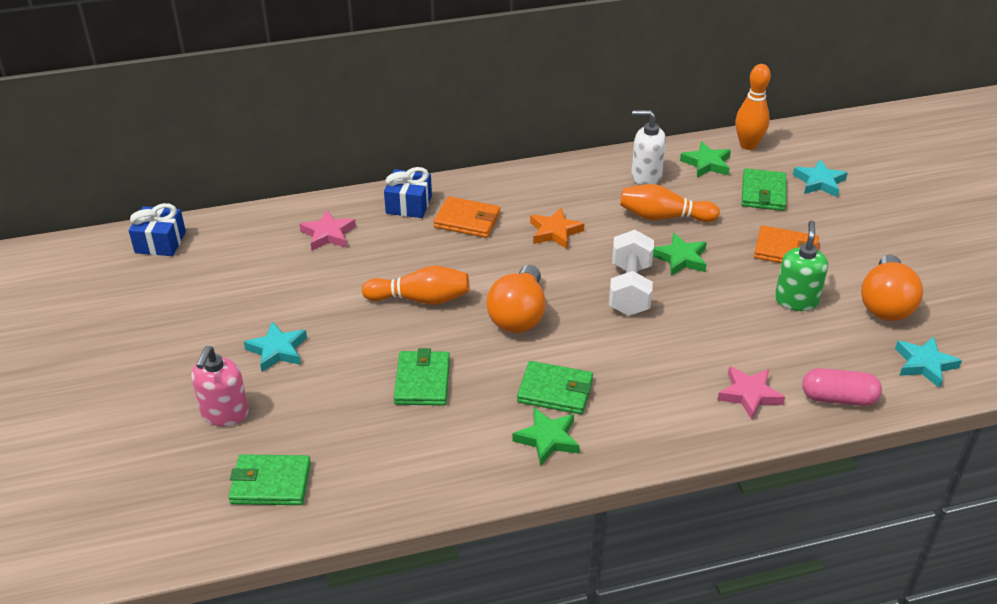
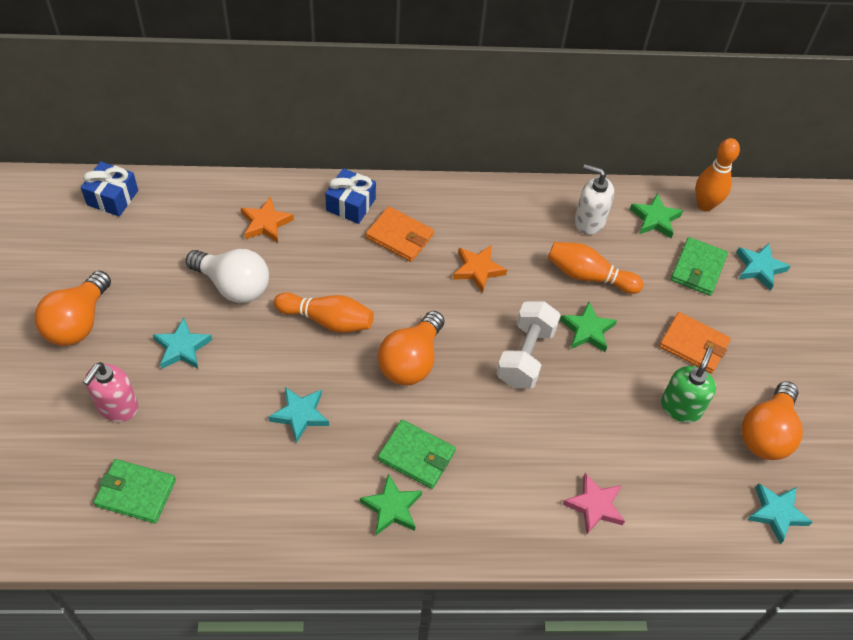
camera: 10 degrees right, 15 degrees up
(157, 350) = (78, 322): none -> orange light bulb
(313, 290) = (233, 286): none -> white light bulb
(328, 234) = (266, 223): pink star -> orange star
(422, 381) = (300, 415): green wallet -> turquoise star
(838, 398) = (677, 531): pink capsule -> none

